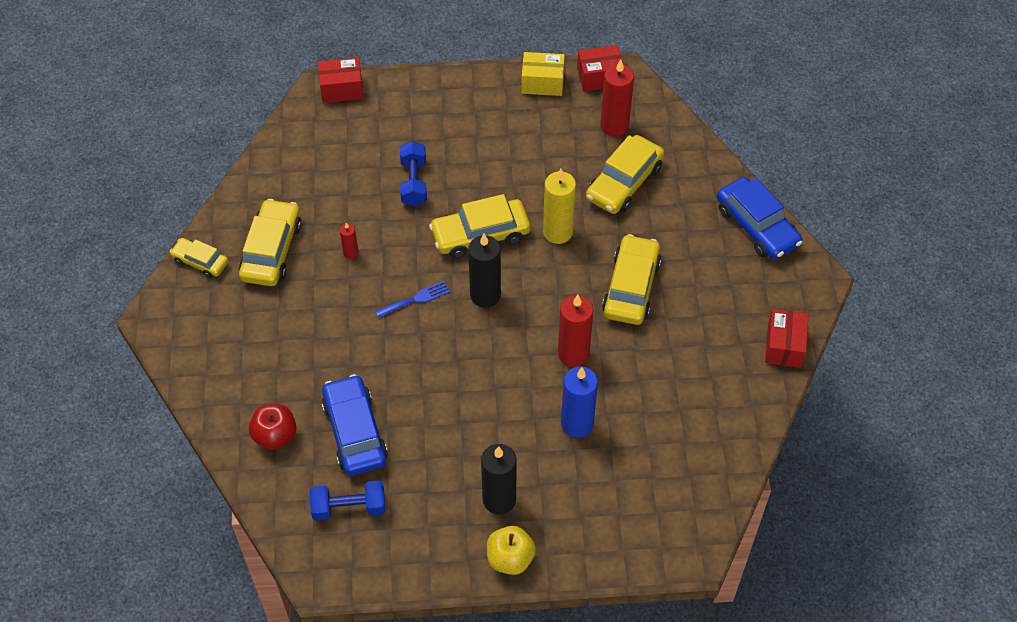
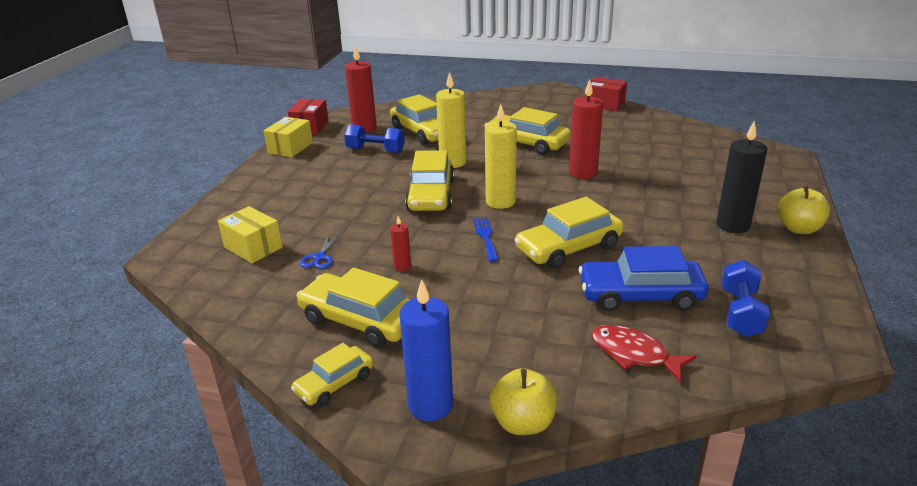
camera: 70 degrees left, 25 degrees down
(187, 379) = (523, 423): none -> yellow apple
(275, 436) = (634, 354): red apple -> red fish
(342, 89) = (180, 243): red box -> none
(347, 191) = (319, 258): none -> blue scissors
(350, 140) = (253, 247): none -> yellow box
(414, 182) = (342, 219): blue dumbbell -> blue dumbbell (375, 150)
(415, 367) = (568, 248): none -> yellow car
(485, 295) = (500, 201): black candle -> yellow candle
(577, 424) = (655, 181): blue candle -> blue candle (430, 405)
(757, 226) = (497, 98): blue car -> none

